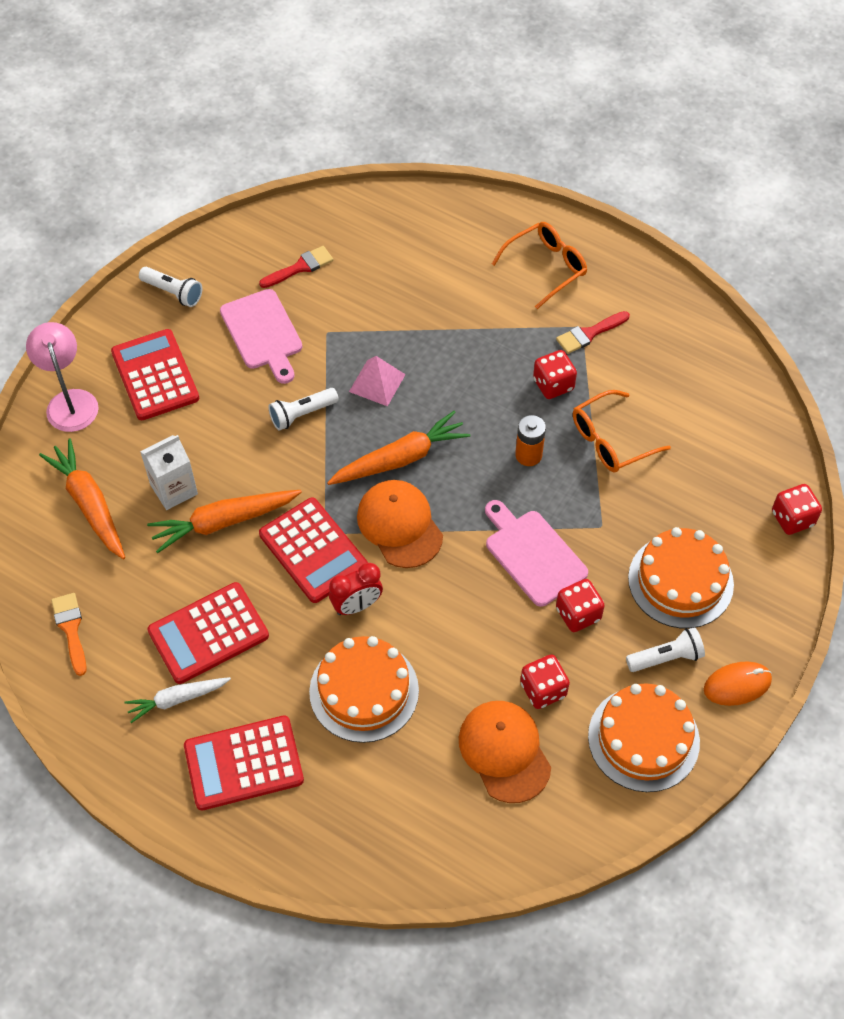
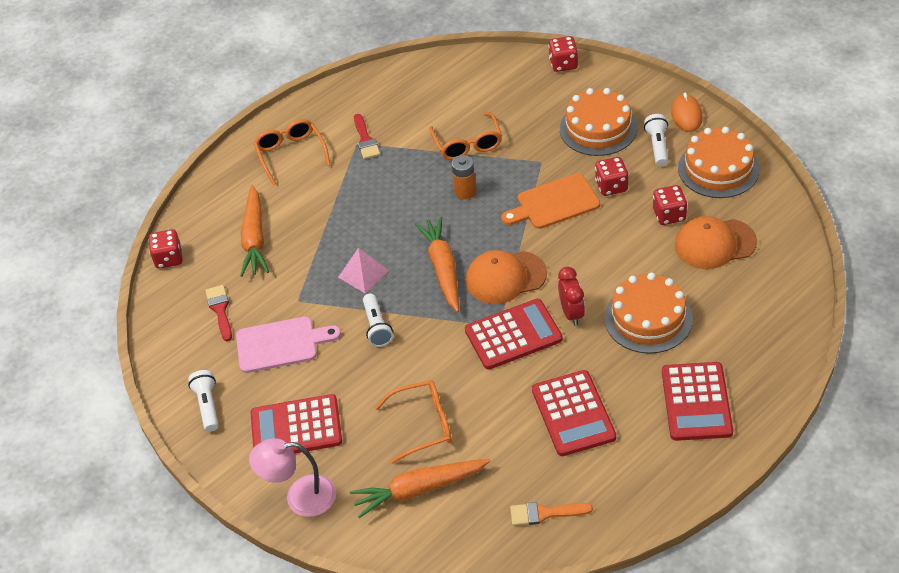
camera: 70 degrees left, 10 degrees down
(173, 292) = (207, 405): white flashlight -> white flashlight turned 60 degrees counterclockwise
(174, 489) = (423, 425): white carton -> orange glasses
(177, 699) = (630, 441): white carrot -> none
(224, 522) = (468, 392): orange carrot -> orange carrot (254, 238)
(532, 554) = (554, 203): pink cutting board -> orange cutting board
(553, 384) = (405, 168): red dice -> red dice (169, 258)

